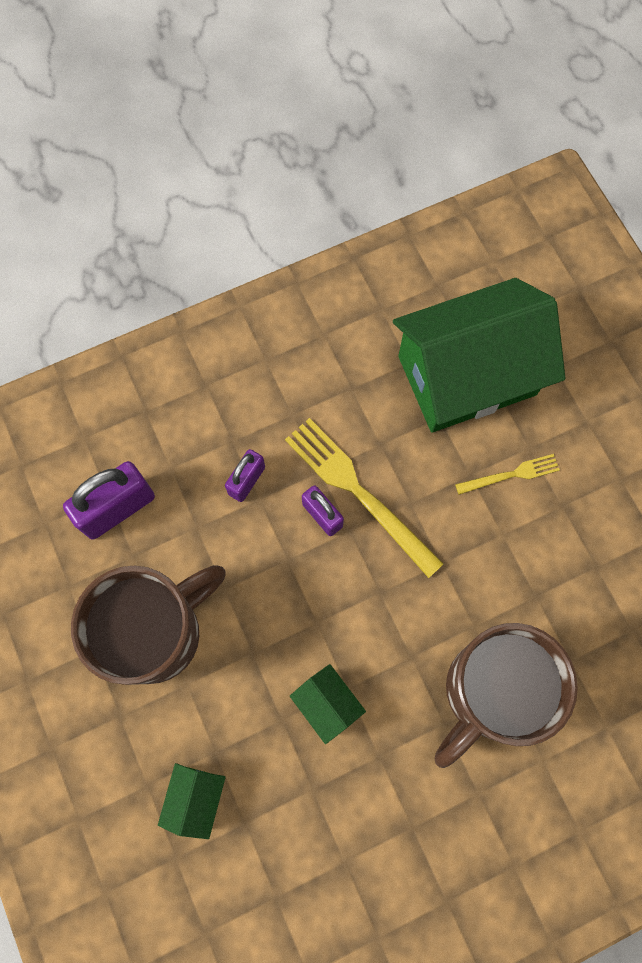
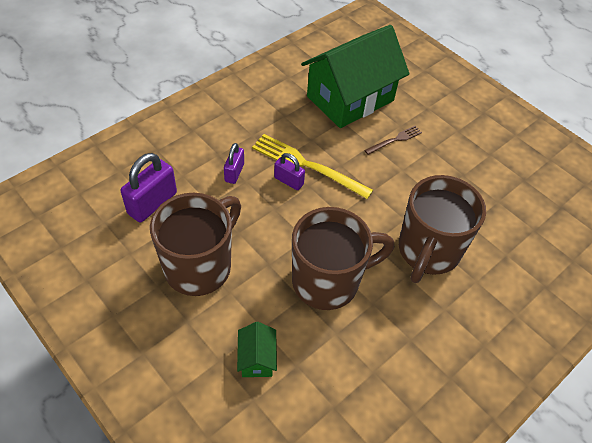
camera: 20 degrees left, 20 degrees down
(327, 704) = (328, 281): green house -> brown mug
(510, 475) = (395, 140): yellow fork -> brown fork

